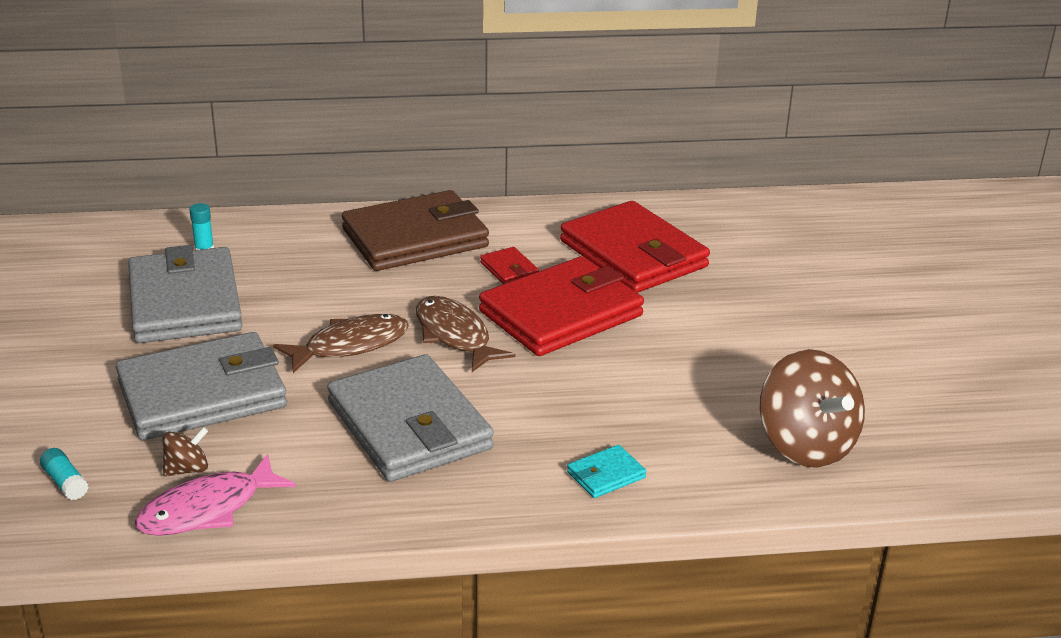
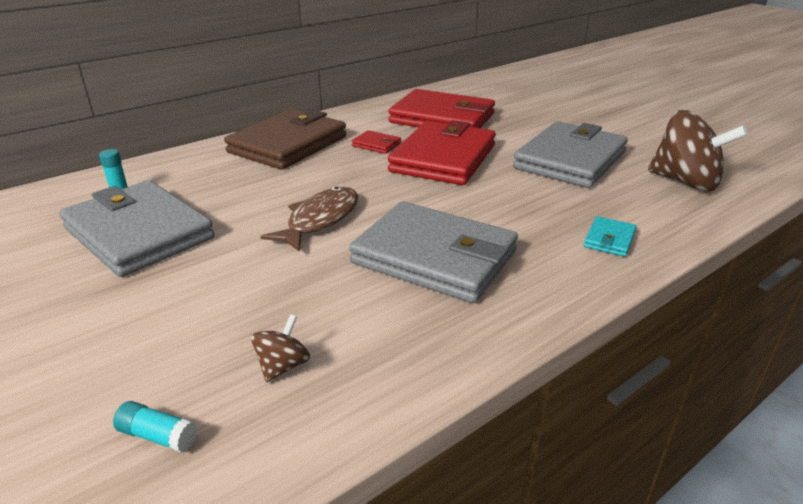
camera: 30 degrees left, 0 degrees up
(202, 394) = (229, 296): grey wallet -> grey wallet (570, 160)
(207, 509) = (343, 395): pink fish -> none
(455, 335) = (390, 190): brown fish -> none

